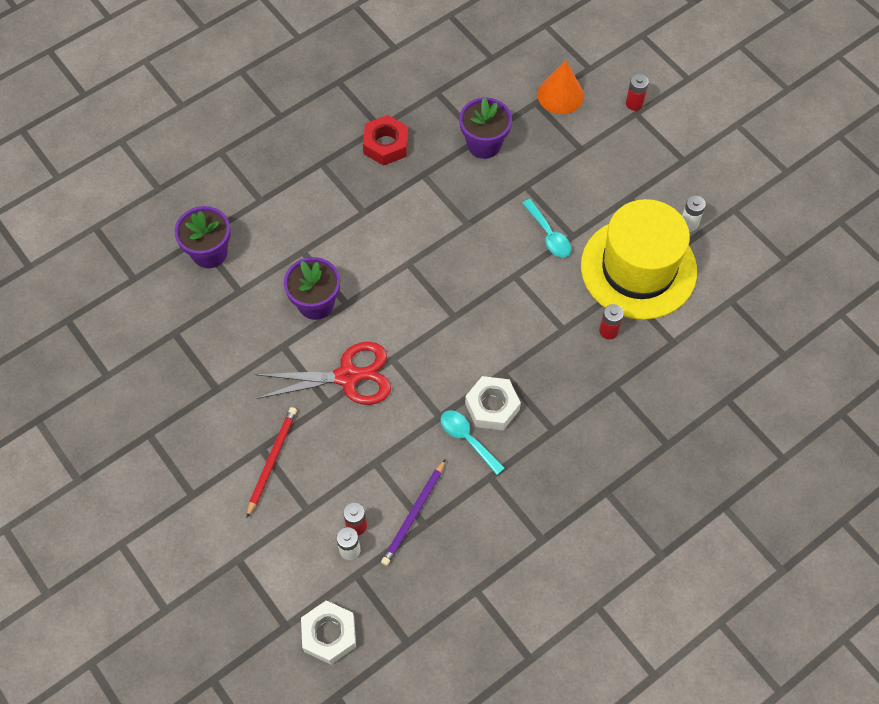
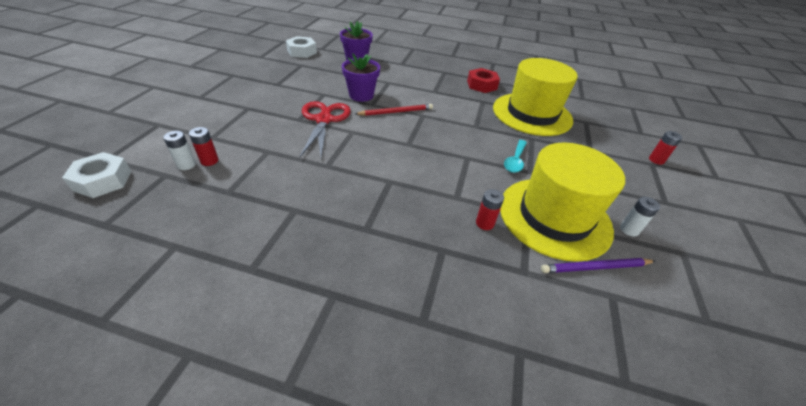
camera: 50 degrees right, 20 degrees down
(271, 461) = (241, 114): red pencil -> red pencil (395, 112)
(347, 376) = (323, 120): red scissors -> red scissors turned 135 degrees counterclockwise
(414, 514) = (235, 183): purple pencil -> purple pencil (596, 267)
(467, 439) = (319, 185): turquoise spoon -> none
(484, 144) = (532, 114): purple flower pot -> yellow hat
(492, 407) = (357, 187): white nut -> white nut (302, 52)
(560, 95) = (606, 129): orange cone -> none

